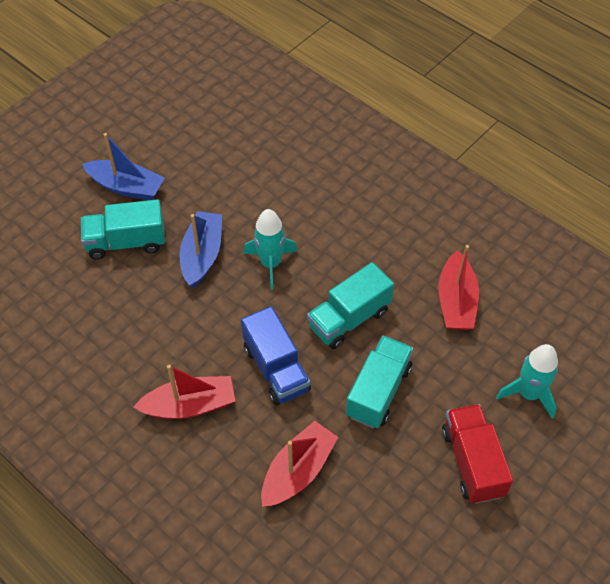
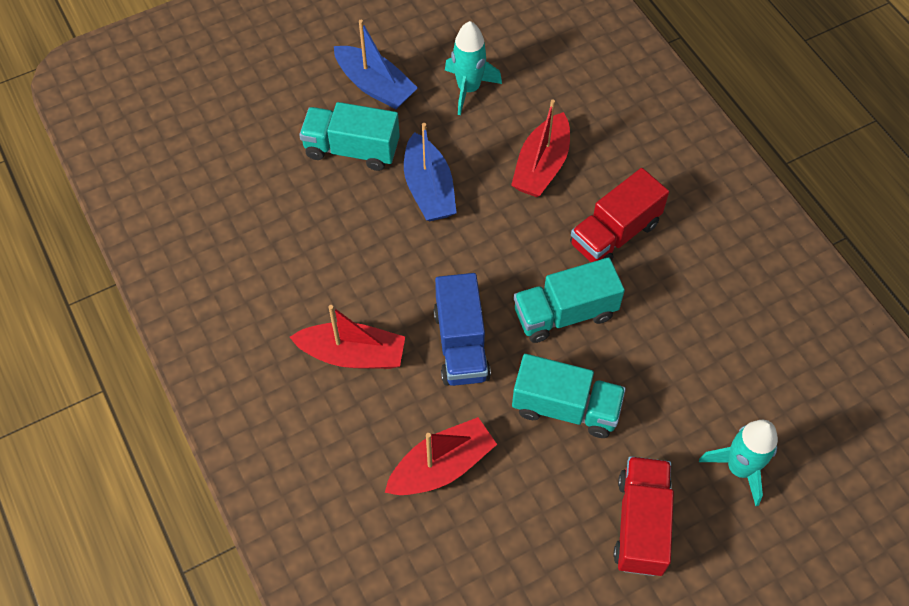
camera: 20 degrees right, 5 degrees up
(202, 255) = (429, 189): blue boat -> blue boat turned 135 degrees clockwise
(270, 264) = (501, 222): turquoise rocket -> turquoise rocket (468, 89)
(363, 246) = (614, 234): none -> red truck
(378, 391) = (565, 407): turquoise truck -> turquoise truck turned 60 degrees clockwise
(456, 301) = (697, 332): red boat -> red boat (541, 166)

